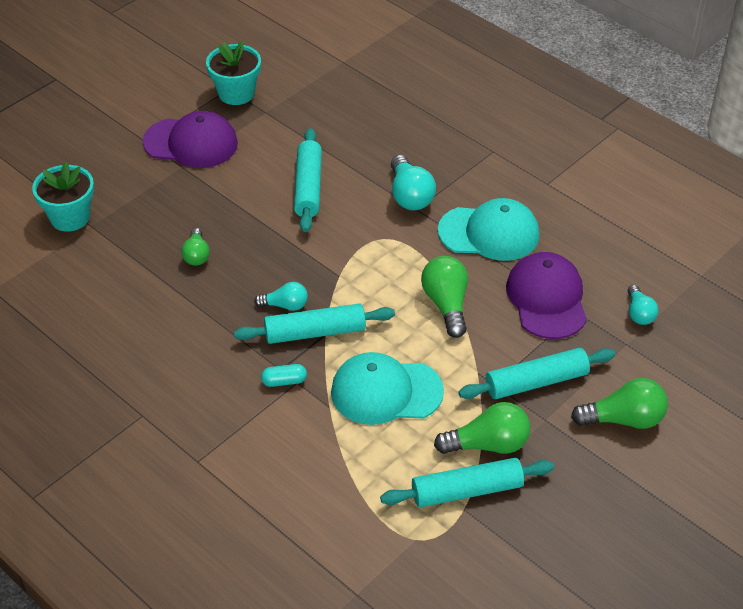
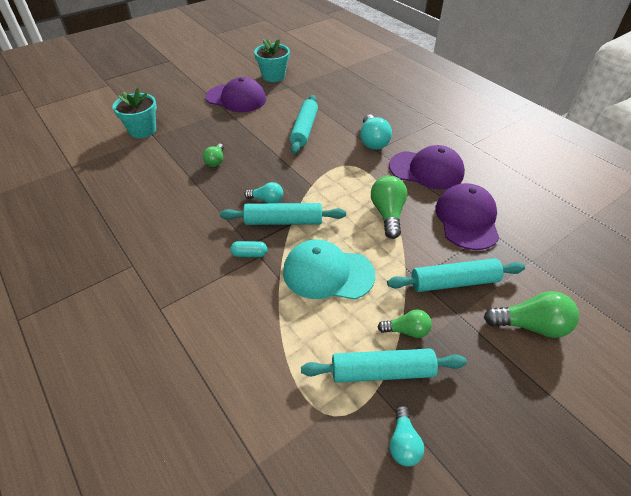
camera: 10 degrees right, 0 degrees up
(488, 444) = (407, 331): green light bulb -> green light bulb, size x0.62
(489, 233) = (426, 170): turquoise cap -> purple cap
(639, 313) = (542, 239): turquoise light bulb -> turquoise light bulb (403, 443)

